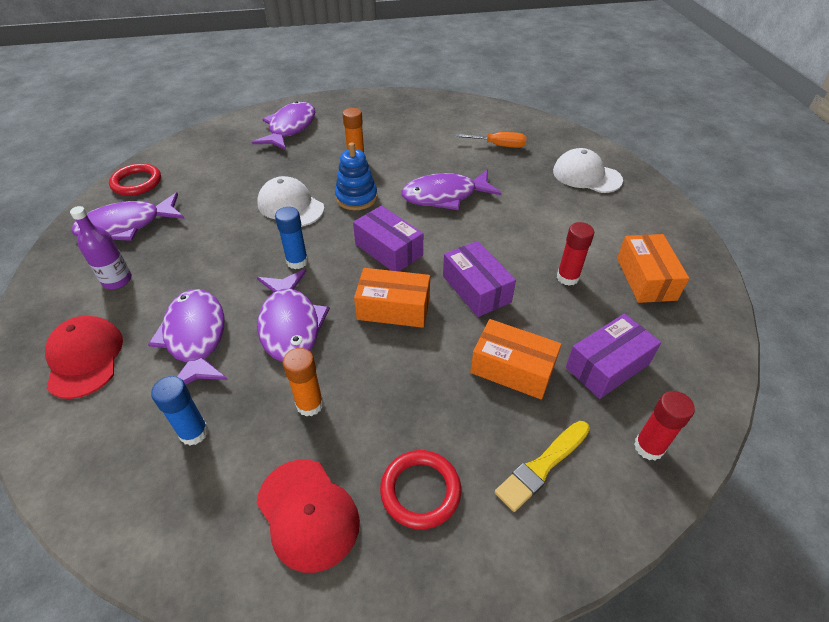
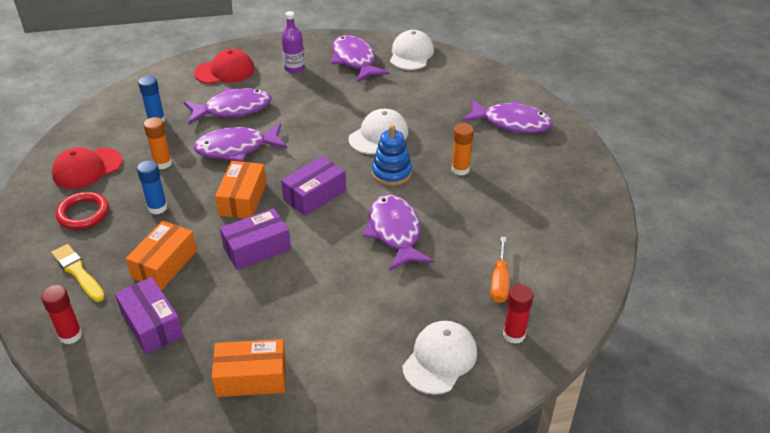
camera: 90 degrees right, 5 degrees down
(137, 182) = (411, 54): red ring -> white cap
(297, 261) = (305, 145): blue glue stick -> blue glue stick (157, 208)
(567, 277) = (262, 314): red glue stick -> red glue stick (514, 334)

